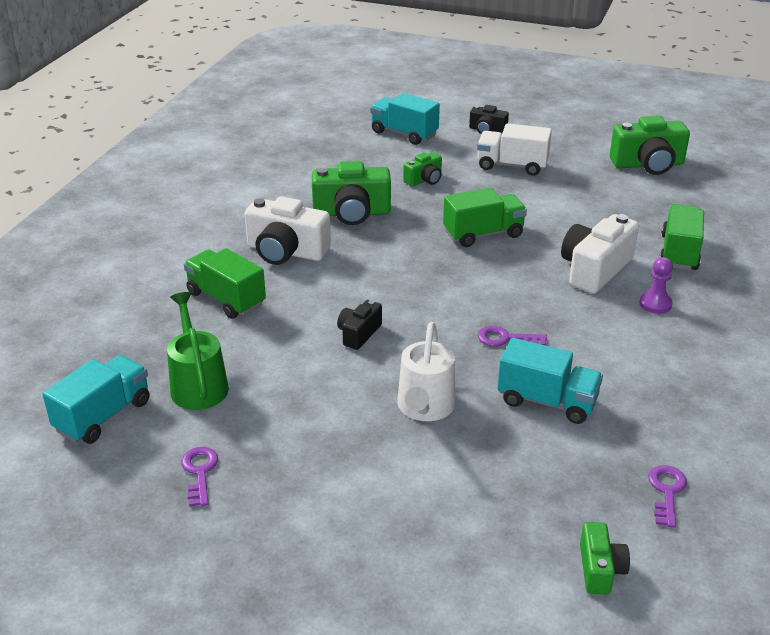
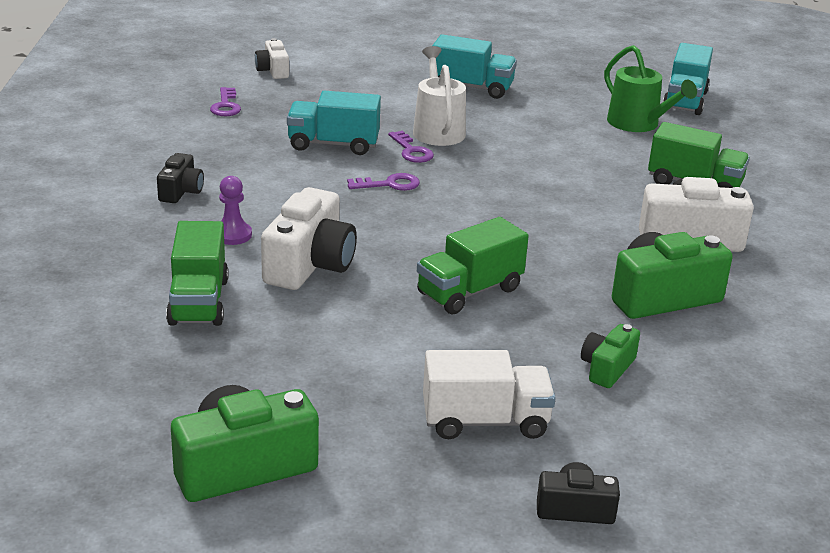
camera: 160 degrees right, 5 degrees down
(199, 472) = (577, 83): purple key -> purple key (411, 151)
(359, 334) = (536, 172): black camera -> black camera (181, 191)
(404, 134) = (719, 469): turquoise truck -> turquoise truck (472, 88)
(600, 569) = (273, 70): green camera -> white camera

